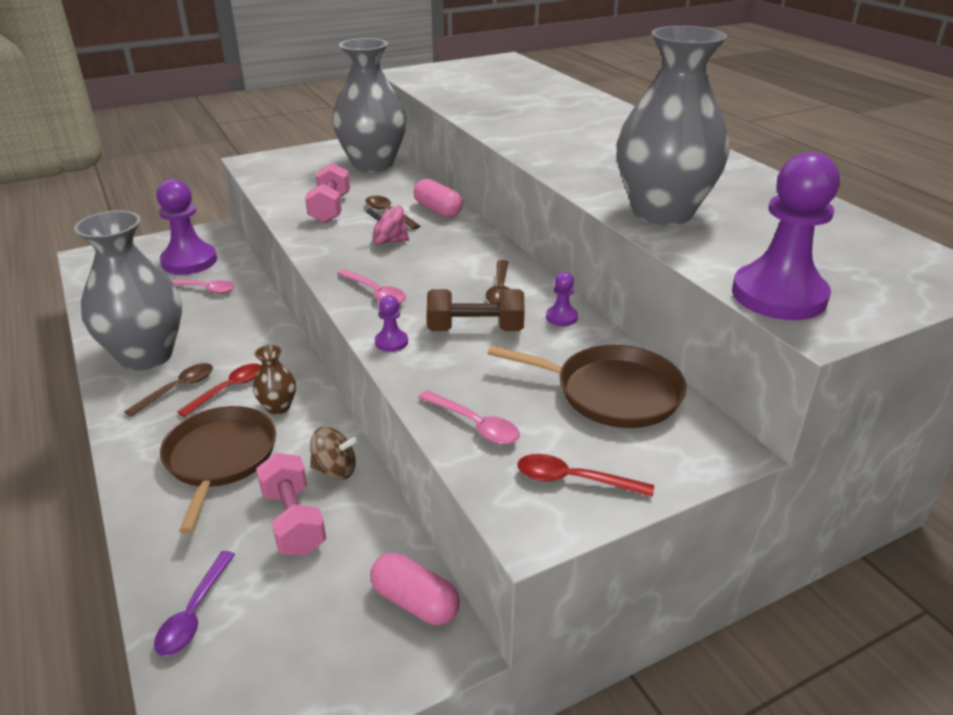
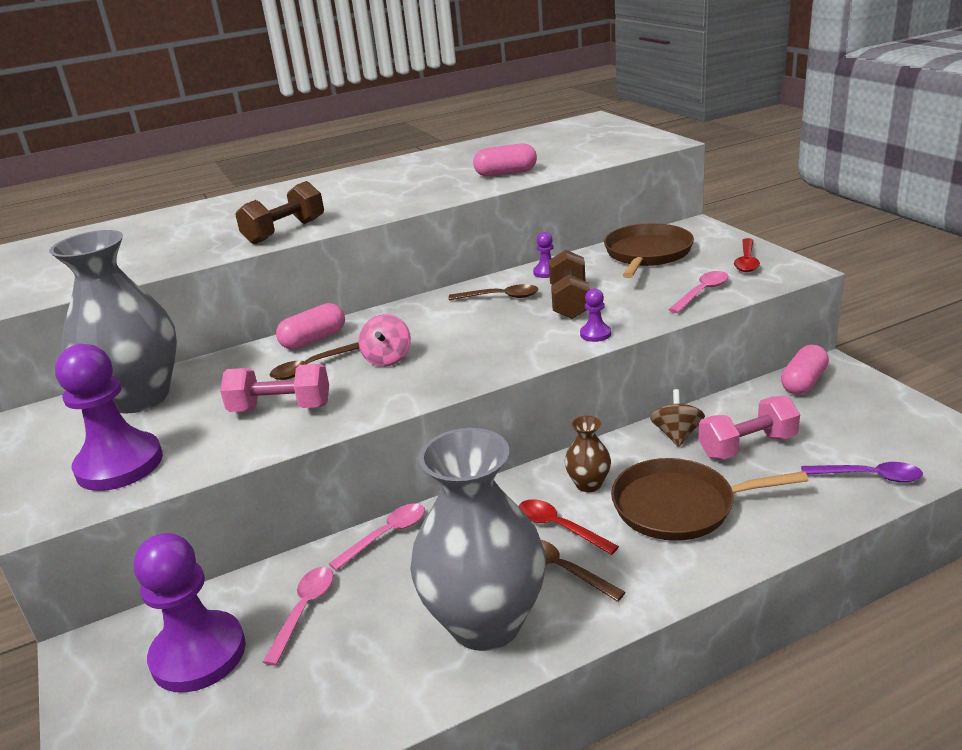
camera: 85 degrees left, 5 degrees down
(375, 293) = (505, 352): pink spoon -> pink spoon (386, 535)
(505, 128) = (285, 231): none -> brown dumbbell
(662, 212) = (506, 173): grey vase -> pink capsule
(778, 295) = (630, 148): purple pawn -> purple pawn (119, 464)

